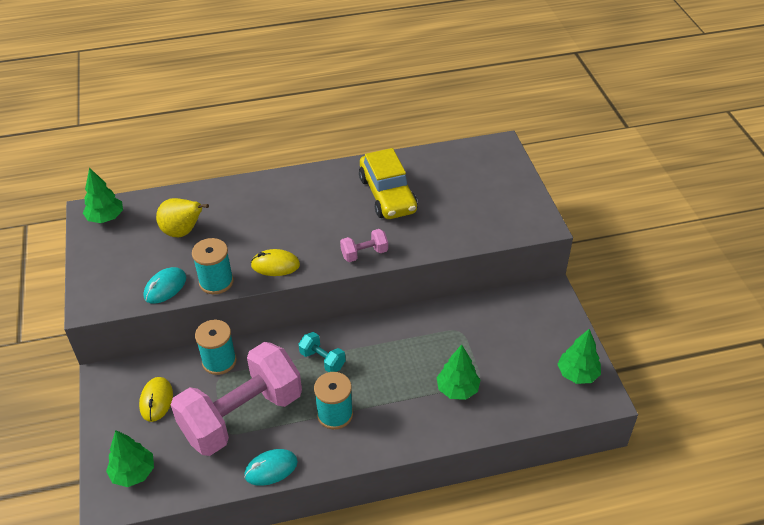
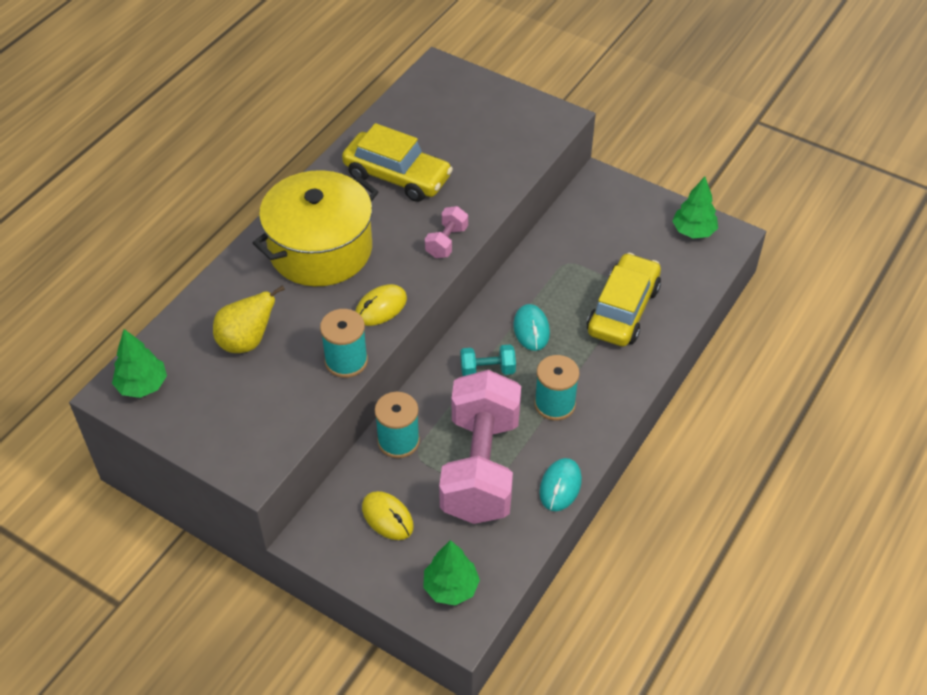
camera: 45 degrees left, 5 degrees up
(165, 287) = (304, 401): turquoise mouse -> turquoise mouse (531, 329)
(288, 208) = (320, 249): none -> yellow pot
(457, 389) = (623, 310): green tree -> yellow car

